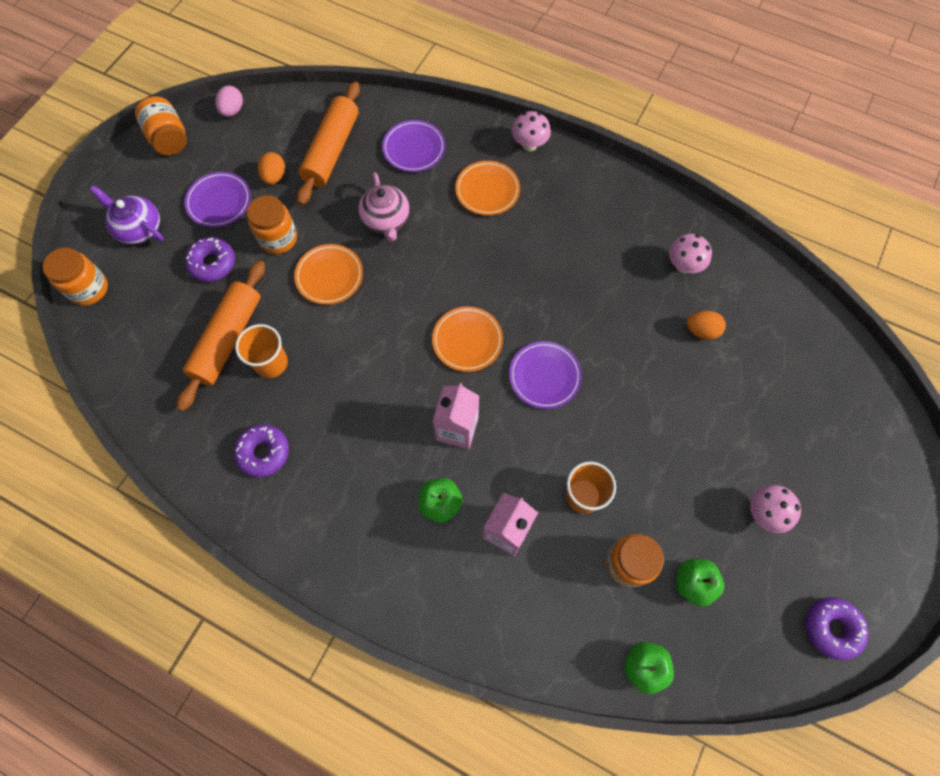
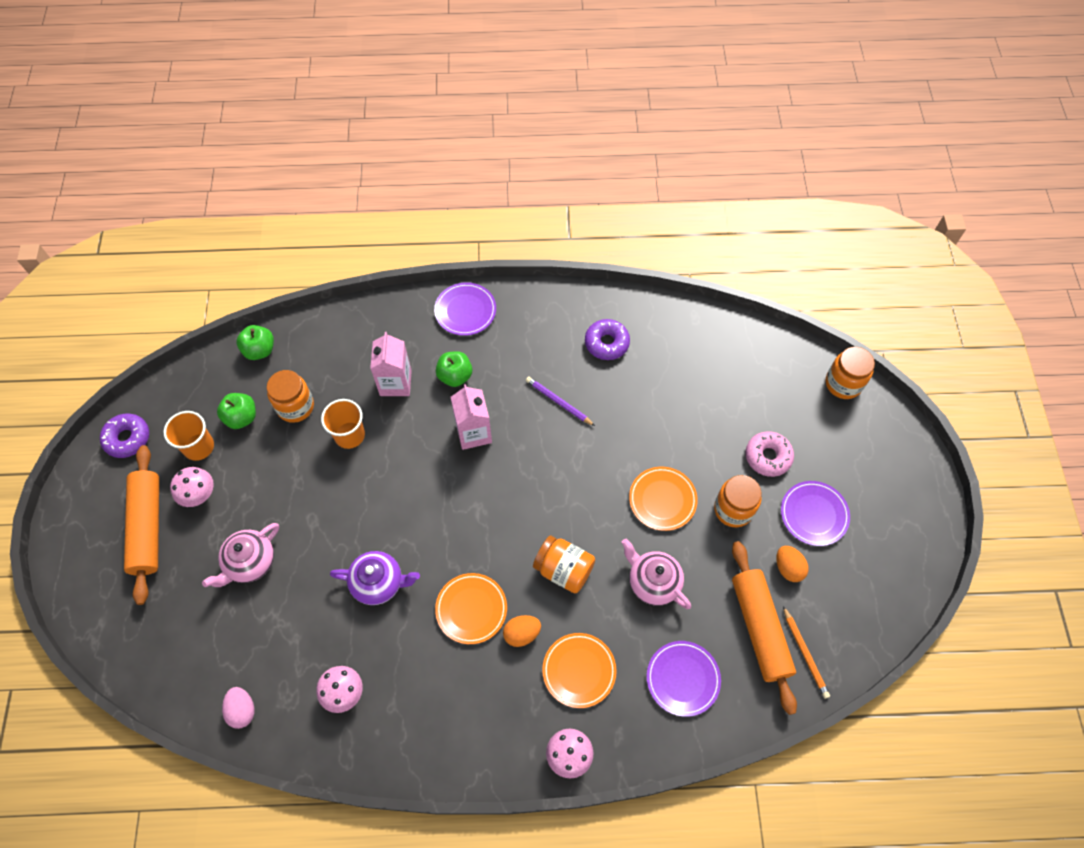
camera: 150 degrees right, 5 degrees down
(139, 228) = (855, 452): purple teapot -> purple teapot (378, 582)
(169, 139) = (917, 551): orange jar -> orange jar (563, 570)
(212, 263) = (768, 457): purple donut -> pink donut
(227, 339) = (701, 404): orange rolling pin -> orange rolling pin (148, 527)
(232, 110) = (891, 618): pink egg -> pink egg (242, 710)
(271, 363) = (652, 405): orange cup -> orange cup (199, 447)
(314, 121) = (805, 653): none -> orange pencil
(355, 415) = (559, 402): none -> purple pencil
(467, 340) = (507, 507): orange plate -> orange plate (471, 609)
(544, 376) = (425, 511): purple plate -> purple plate (465, 311)
(701, 331) = (302, 630): orange egg -> orange egg (522, 633)
(731, 415) = (250, 562): none -> pink teapot

